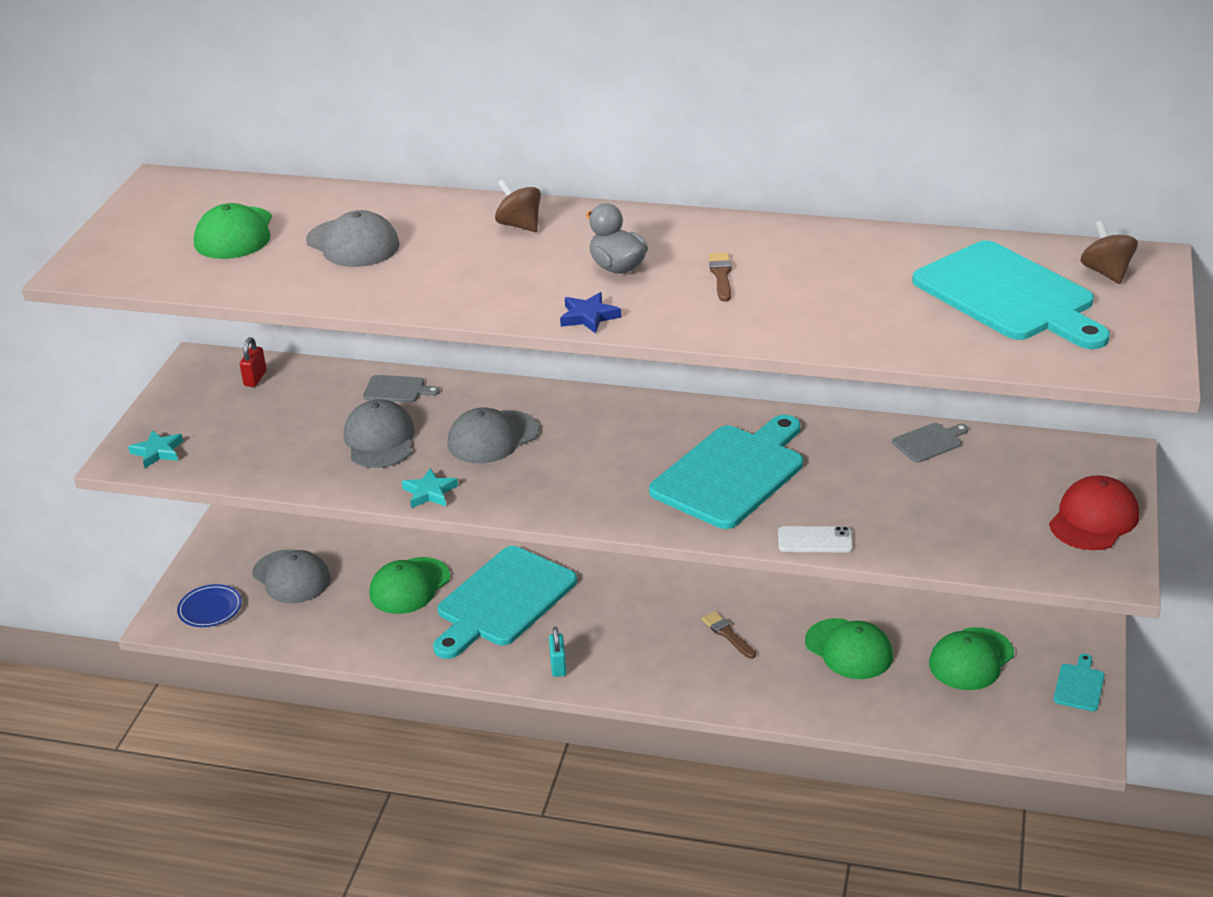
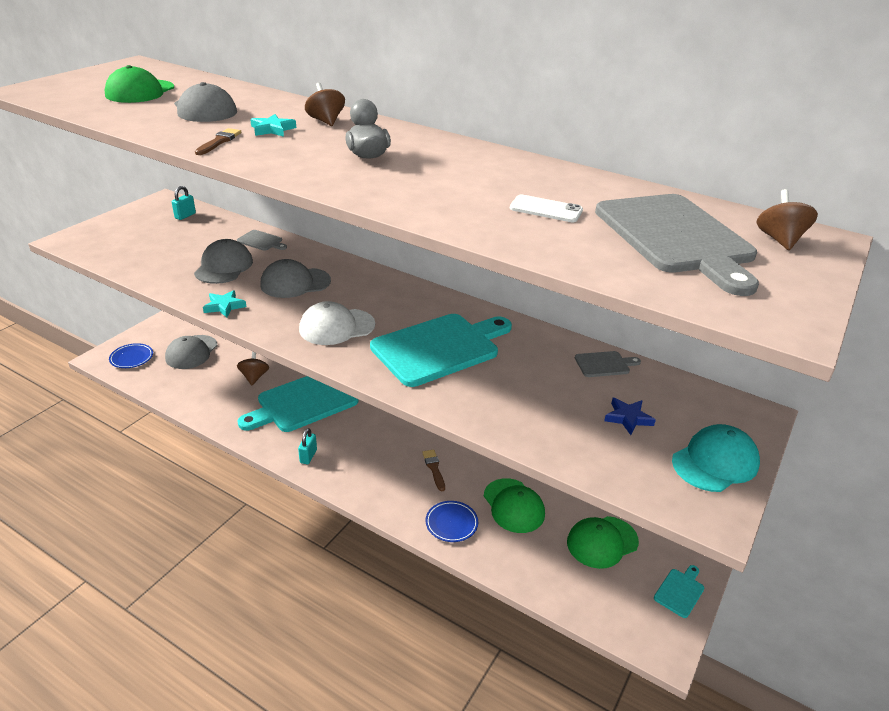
camera: 15 degrees right, 0 degrees up
(157, 452) = (89, 241): turquoise star -> turquoise star (272, 129)
(255, 378) = (185, 216): red padlock -> turquoise padlock
(291, 577) = (191, 352): grey cap -> grey cap turned 45 degrees clockwise
(409, 586) = (254, 377): green cap -> brown spinning top
(589, 317) = (313, 179): blue star -> blue star (628, 418)
(591, 481) = (336, 327): none -> white cap
(721, 276) = (440, 176): brown brush -> brown brush (219, 142)
(786, 691) = (451, 523): none -> blue plate
(815, 540) = (469, 414): white phone -> white phone (546, 209)
(1008, 296) = (676, 237): turquoise cutting board -> grey cutting board
(1093, 519) = (715, 462): red cap -> turquoise cap

